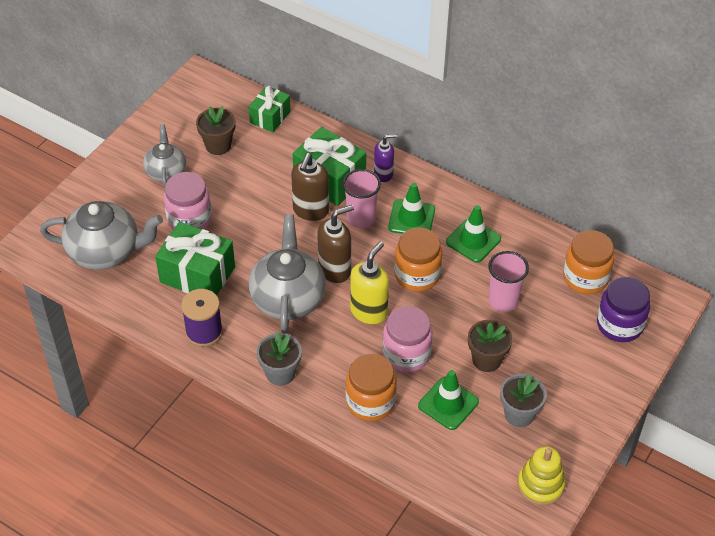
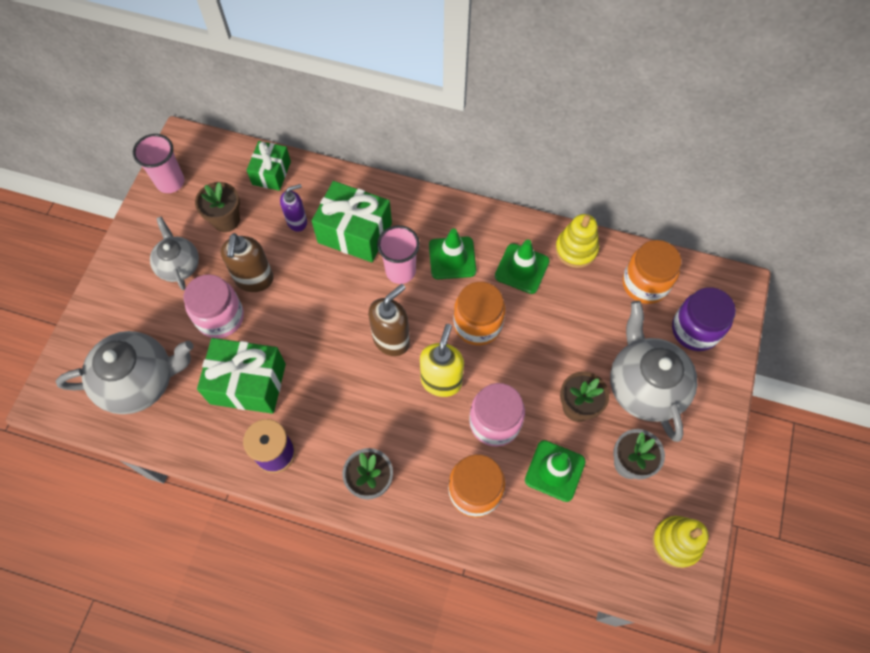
camera: 15 degrees left, 15 degrees up
(288, 298) = (352, 387): grey teapot -> grey teapot (645, 386)
(310, 211) = (346, 275): brown soap dispenser -> brown soap dispenser (254, 279)
(383, 174) = (408, 212): purple soap dispenser -> purple soap dispenser (297, 221)
(503, 301) = (573, 332): pink cup -> pink cup (170, 182)
(529, 236) = (576, 249): none -> yellow stacking toy

